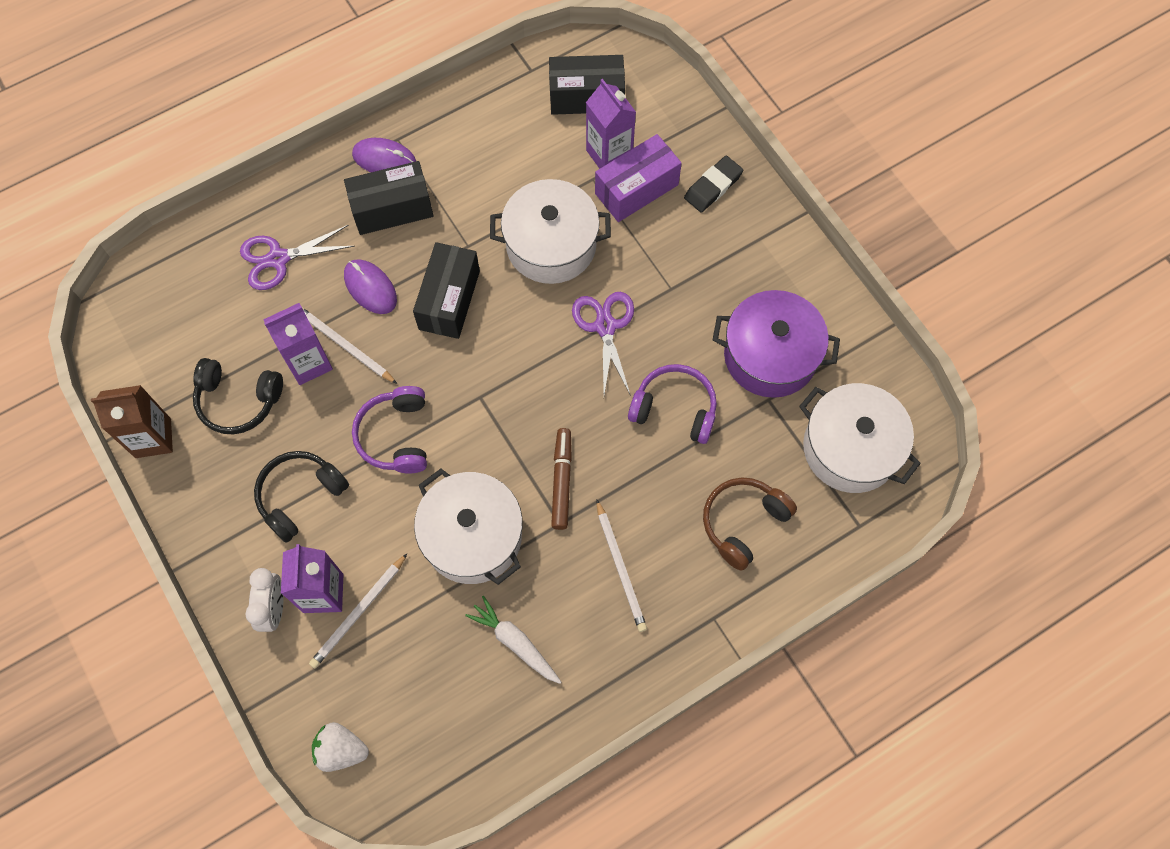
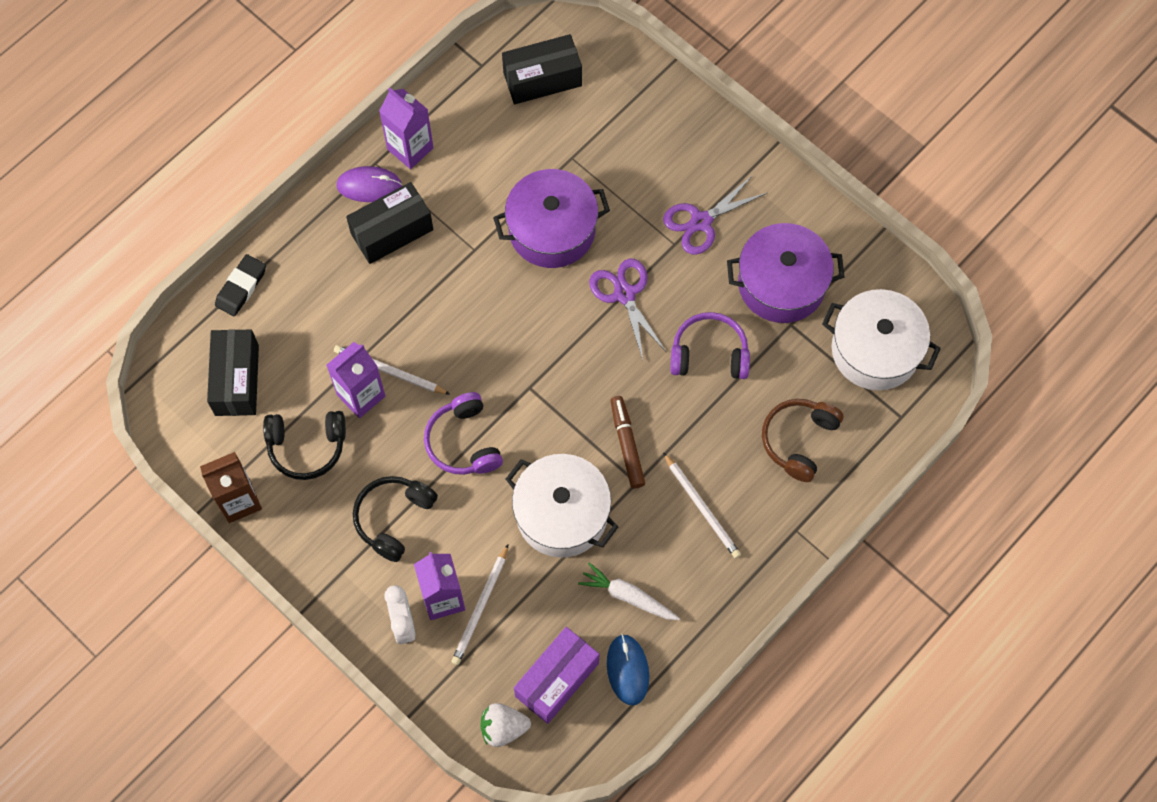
camera: 15 degrees left, 0 degrees up
(278, 259) = (300, 305): purple scissors -> purple scissors (701, 222)
(370, 288) = (395, 312): purple mouse -> none
(449, 300) = (473, 305): black box -> black box (237, 380)
(490, 722) = (627, 670): none -> blue mouse
(551, 245) = (552, 230): white pot -> purple pot
(609, 155) = (580, 131): purple carton -> purple carton (410, 148)
(636, 189) = (615, 158): purple box -> purple box (557, 679)
(713, 186) = (685, 138): black eraser -> black eraser (241, 287)

